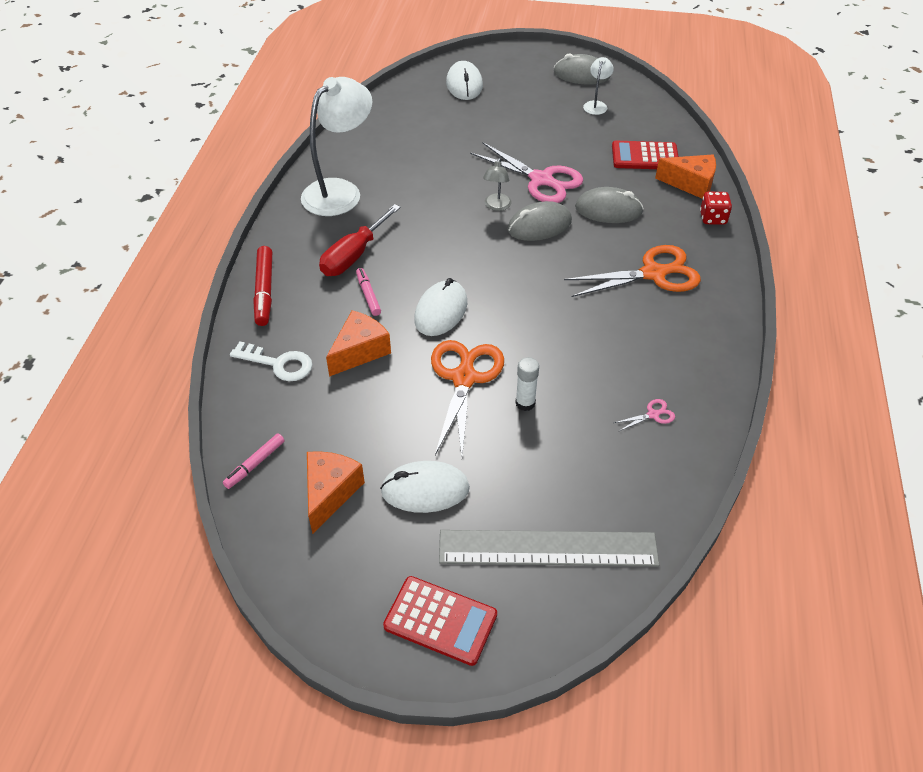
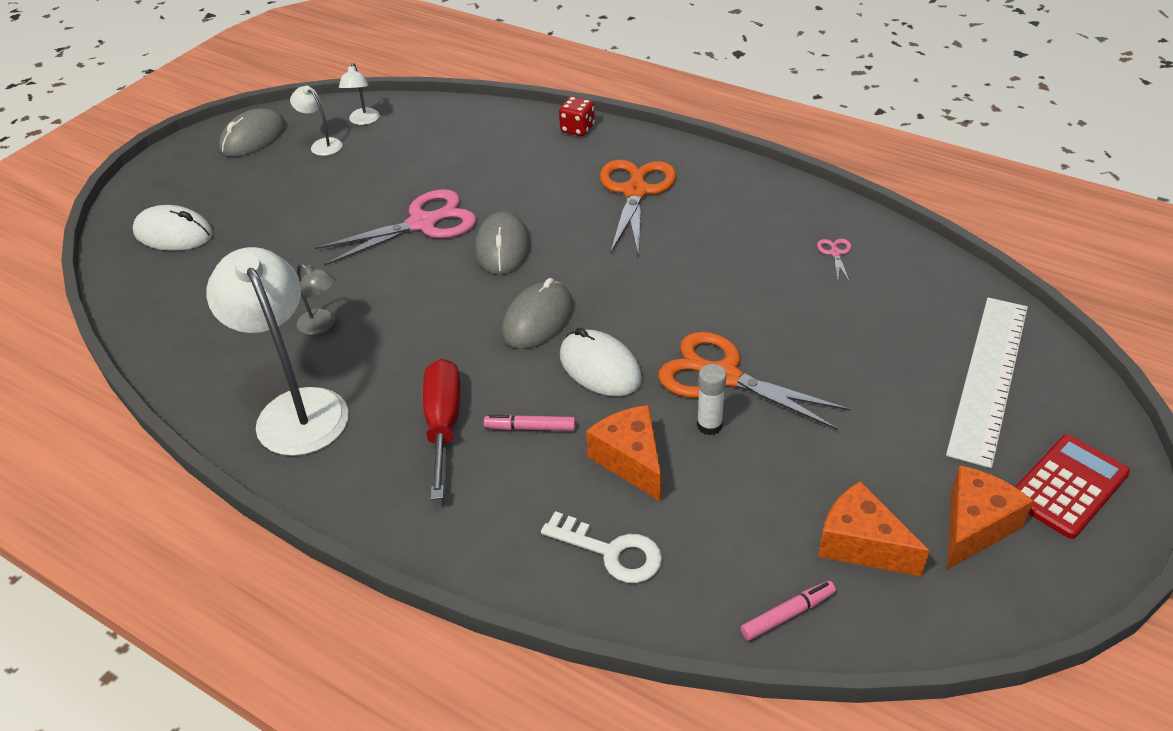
camera: 65 degrees left, 5 degrees down
(255, 464) = (787, 615): pink marker -> pink marker turned 90 degrees counterclockwise
(264, 290) = (453, 538): red marker -> none
(278, 363) = (611, 552): white key -> white key turned 75 degrees clockwise
(354, 255) = (443, 424): red screwdriver -> red screwdriver turned 150 degrees counterclockwise
(425, 490) = (883, 454): white mouse -> none
(496, 206) = (442, 271): grey lamp -> grey lamp (322, 325)
(525, 403) = (782, 338): white glue stick -> white glue stick (709, 425)
(548, 549) = (989, 377): grey ruler -> white ruler
(608, 210) = (513, 190): grey mouse -> grey mouse (538, 319)
(638, 112) = (363, 121): none -> white lamp
(645, 156) = (444, 140): red calculator -> none
(691, 184) = (514, 125): orange cheese -> orange cheese (975, 526)

